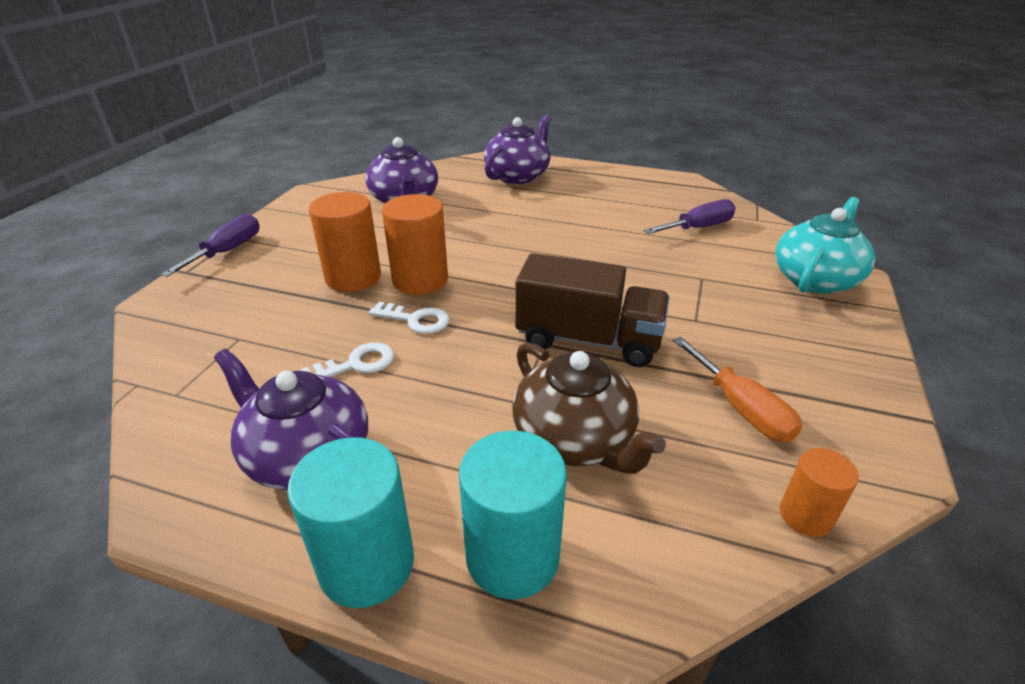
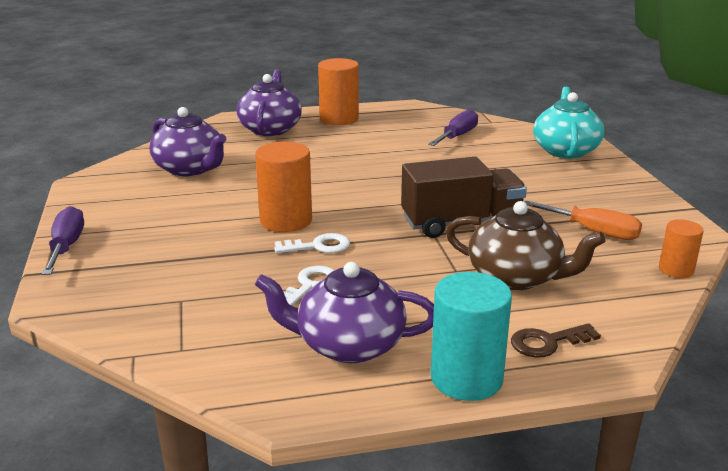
camera: 30 degrees left, 10 degrees down
(353, 277) = (223, 234): orange cylinder -> orange cylinder (339, 119)
(512, 556) = (547, 342): turquoise cylinder -> brown key

